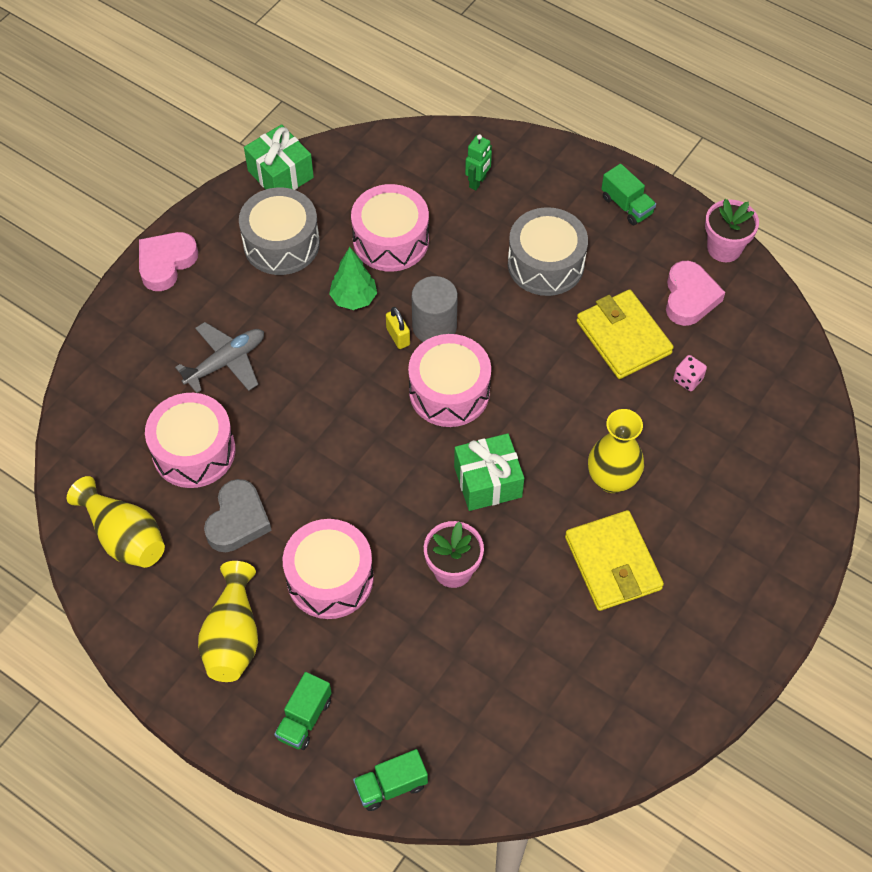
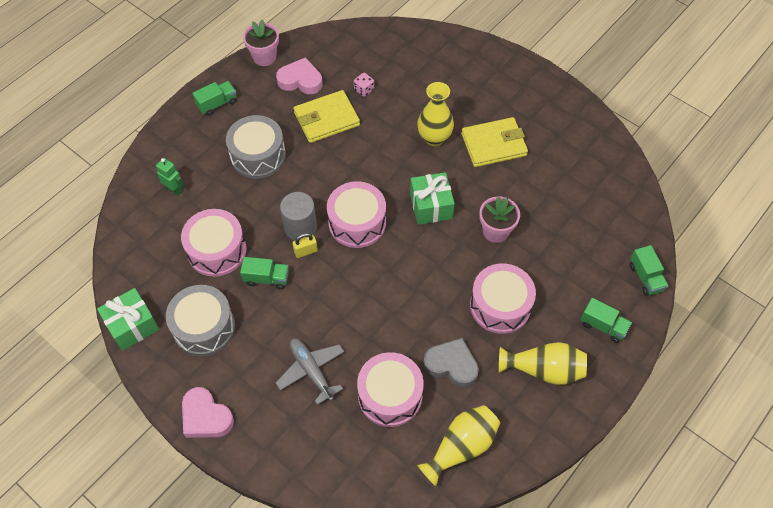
camera: 85 degrees left, 0 degrees up
(354, 299) = (266, 278): green tree -> green truck

